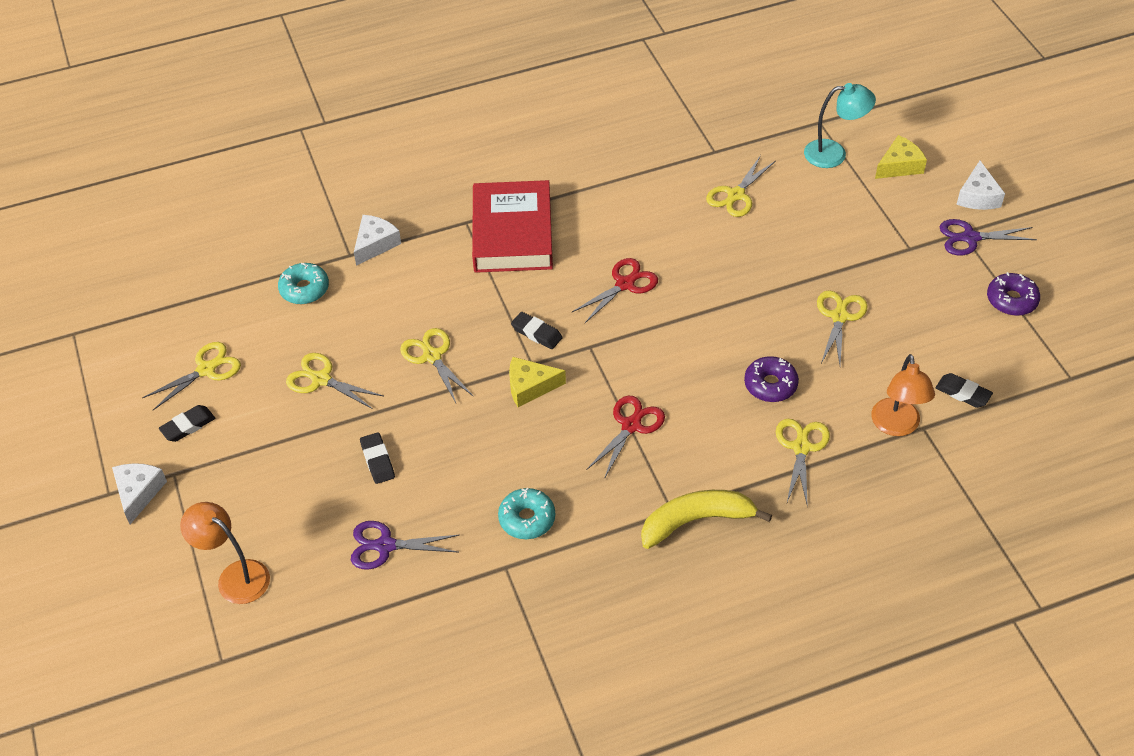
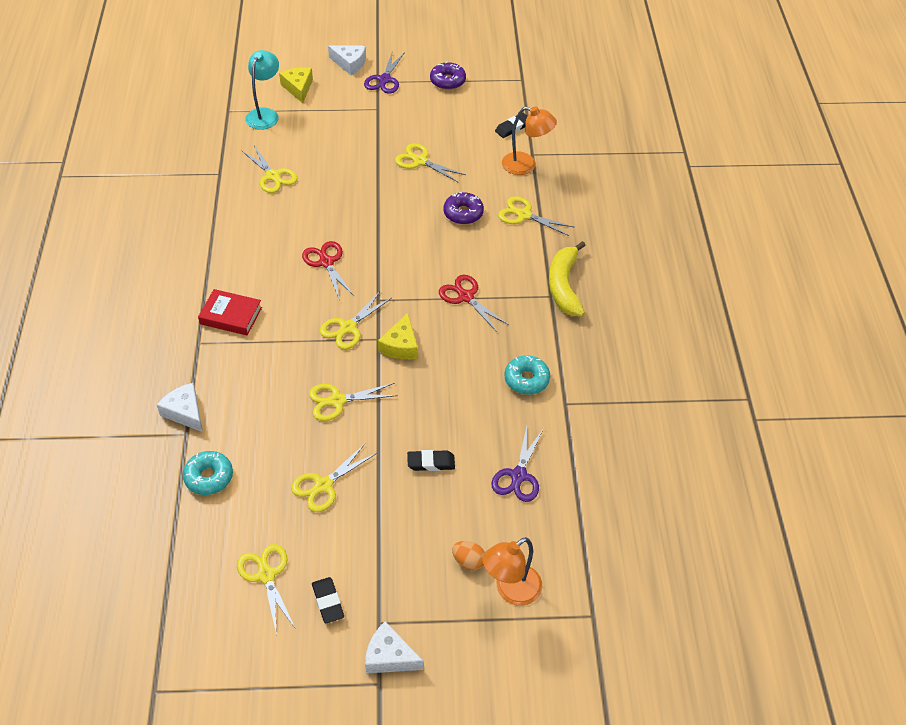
camera: 75 degrees left, 0 degrees up
(262, 528) = (468, 561): none -> orange egg
(512, 233) = (231, 316): red book -> red book, size x0.56
(536, 333) = (348, 328): black eraser -> yellow scissors

